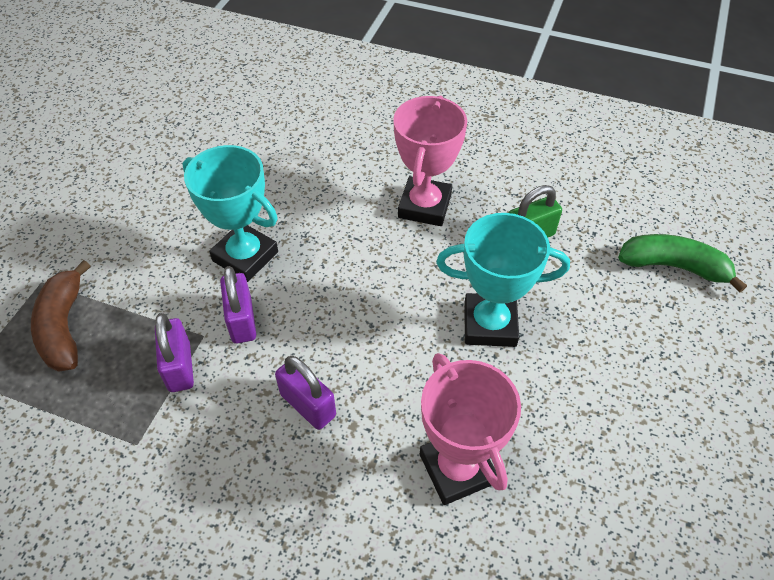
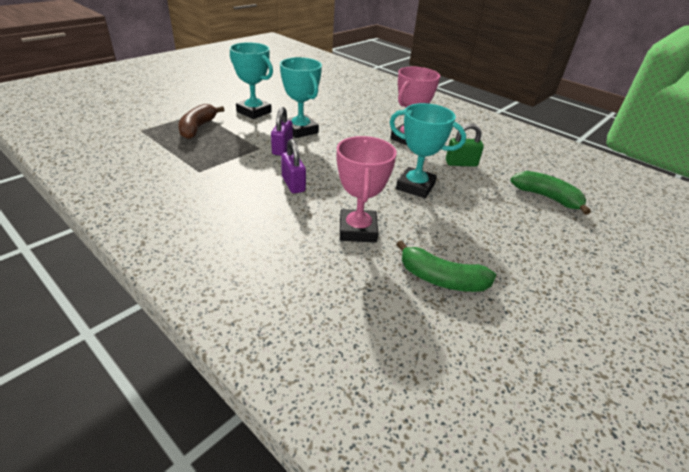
camera: 20 degrees right, 15 degrees down
(138, 237) = (254, 112): none -> turquoise trophy
(179, 367) = (240, 154): purple padlock -> none
(614, 517) = (441, 279): none -> green banana

